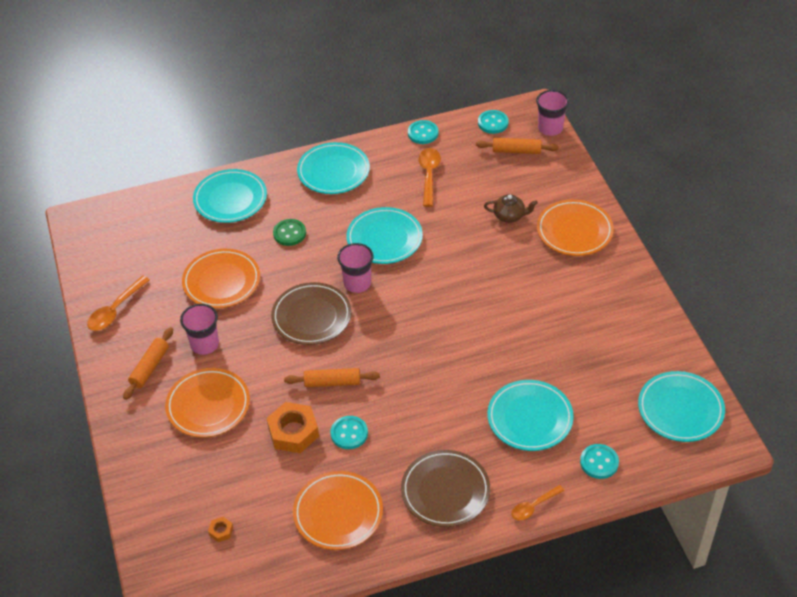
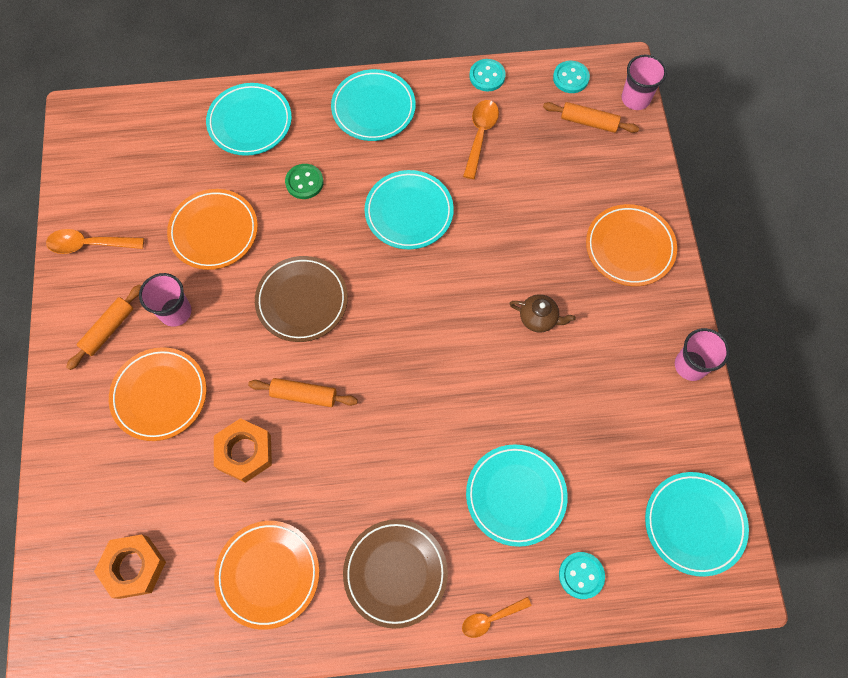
camera: 10 degrees right, 20 degrees up
(115, 310) = (90, 244): orange spoon -> orange spoon turned 45 degrees clockwise
(221, 531) = (133, 567): orange nut -> orange nut, size x2.23
(349, 433) = (306, 469): turquoise button -> none
(357, 283) = (364, 266): pink cup -> pink cup (690, 365)
(509, 216) = (559, 210): brown teapot -> brown teapot (539, 318)

